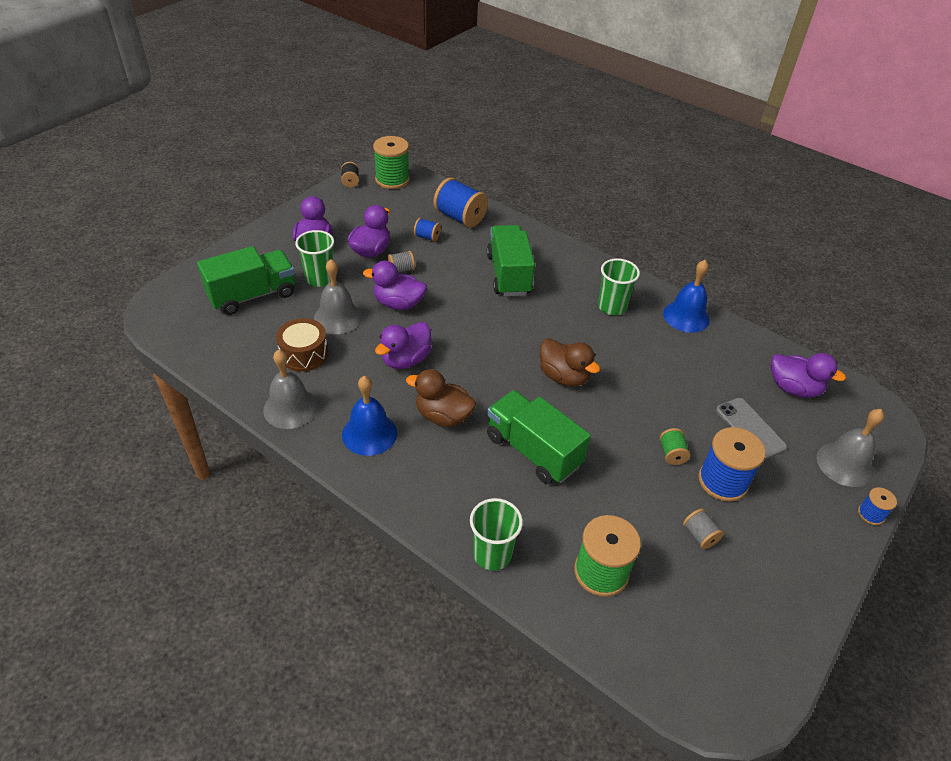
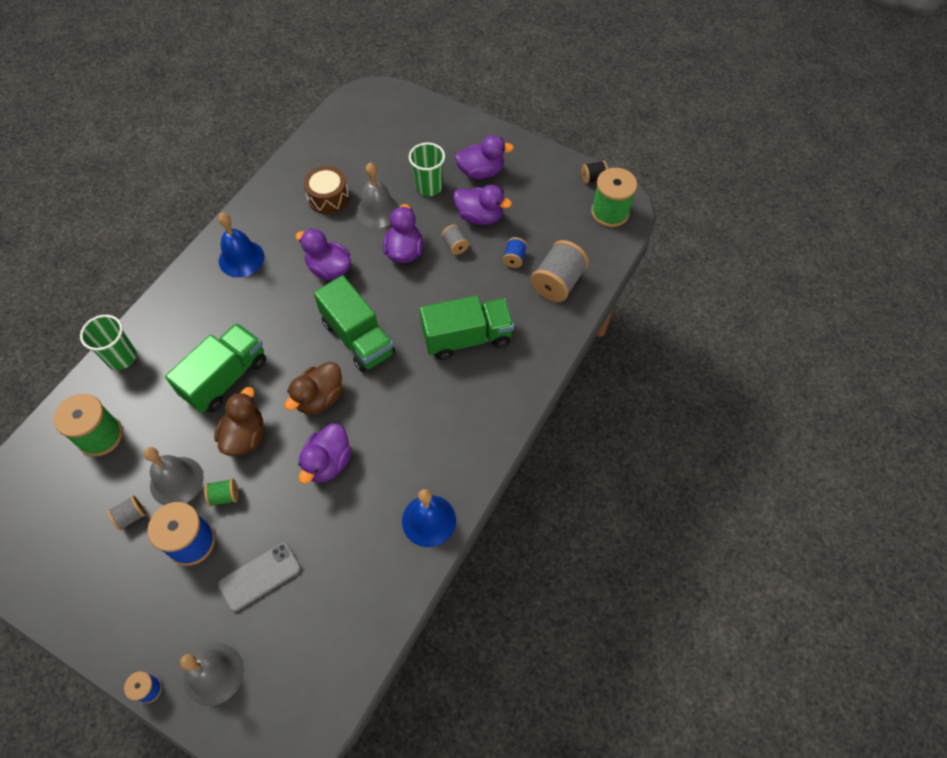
camera: 85 degrees right, 15 degrees up
(252, 295) = (397, 147): green truck -> green truck (358, 338)
(290, 408) = (266, 202): grey bell -> grey bell (176, 481)
(443, 416) = (263, 306): brown duck -> brown duck (245, 436)
(460, 217) = (557, 282): blue spool -> grey spool
(612, 307) = (432, 440): green cup -> none
(793, 388) = (322, 633): purple duck -> purple duck (328, 462)

